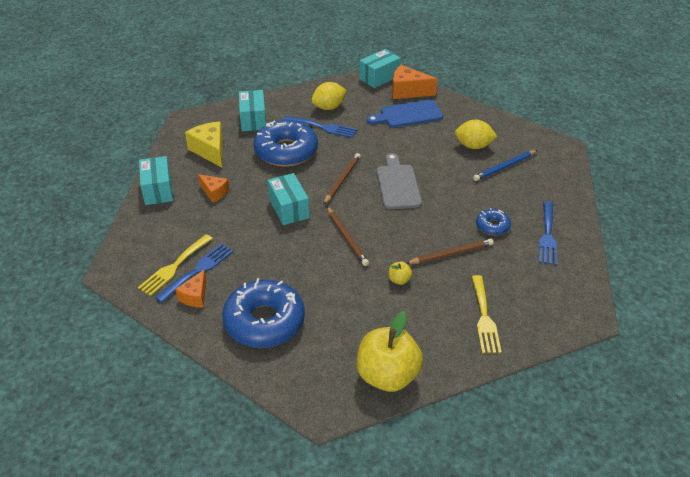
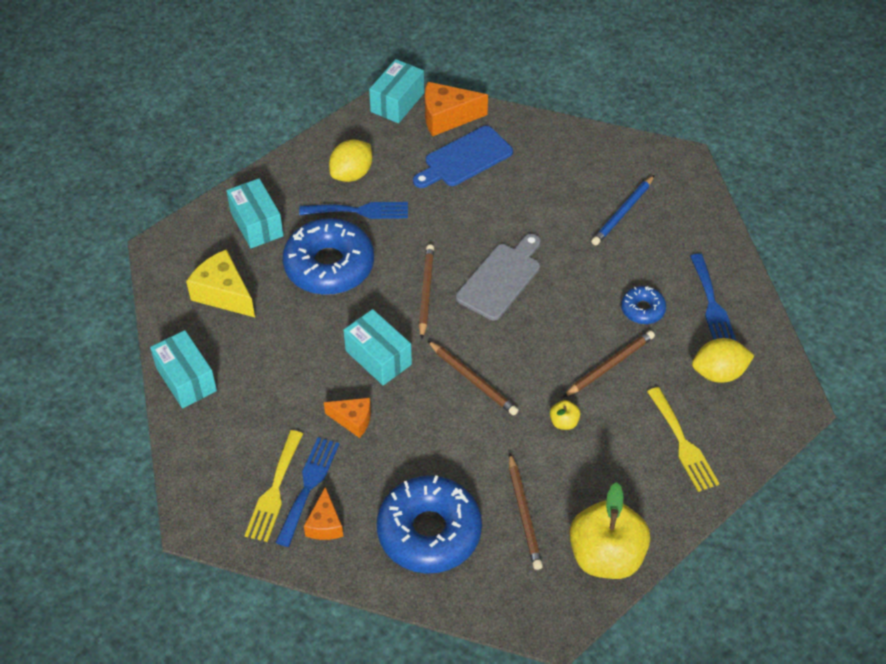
camera: 20 degrees left, 10 degrees up
(214, 192) = (266, 361): orange cheese -> orange cheese (353, 420)
(339, 330) = (524, 514): none -> brown pencil
(398, 184) = (501, 279): grey cutting board -> grey cutting board turned 60 degrees clockwise
(473, 146) = (571, 189): yellow lemon -> yellow lemon (718, 373)

